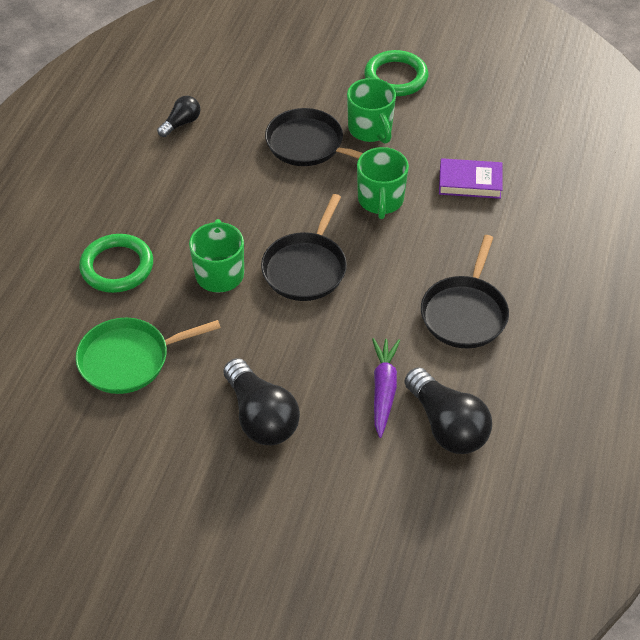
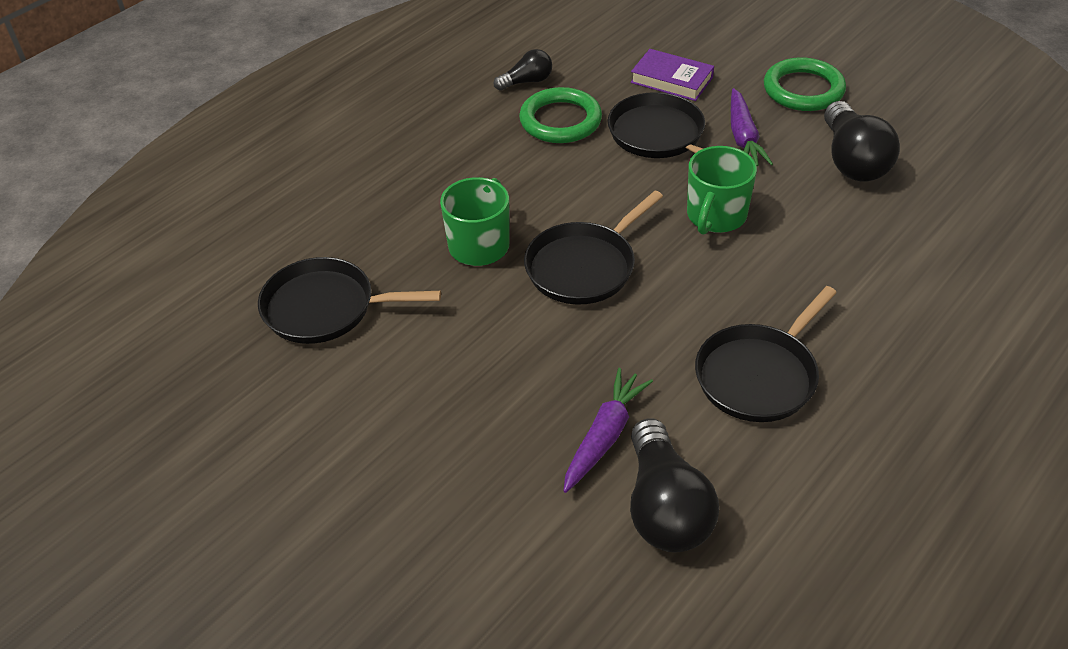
camera: 25 degrees right, 5 degrees down
(117, 267) = (371, 207): green ring -> green ring (560, 120)
(129, 359) = (325, 308): green pan -> black pan
(261, 417) = (436, 419): black light bulb -> black light bulb (852, 161)
(370, 129) = (743, 137): green mug -> purple carrot
(470, 182) = (841, 224): purple book -> purple book (671, 80)

